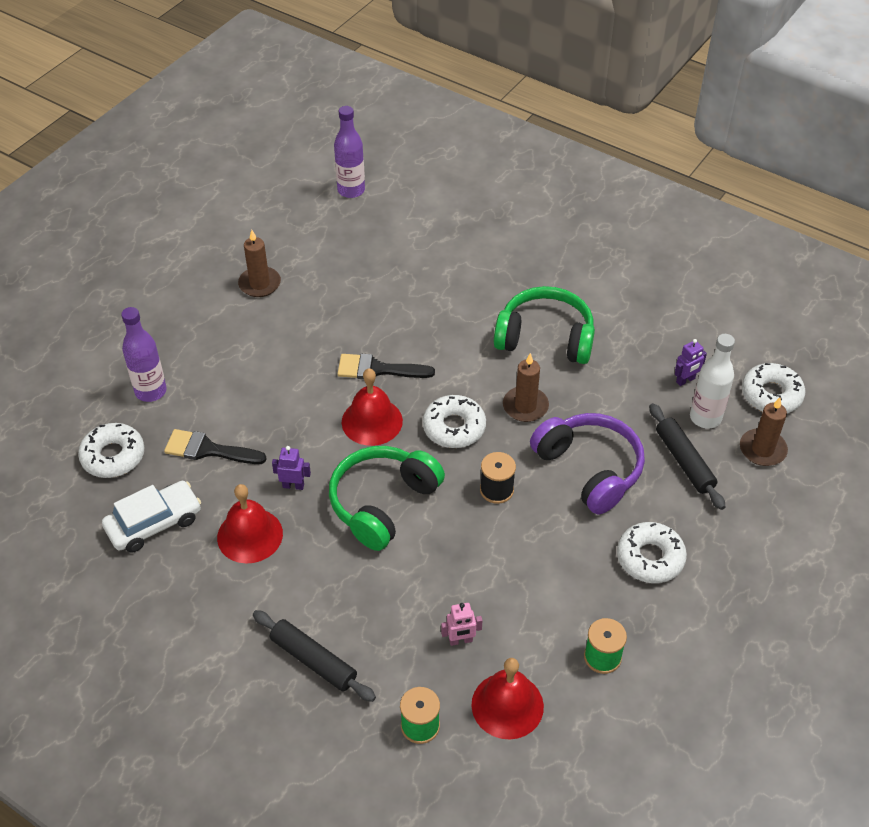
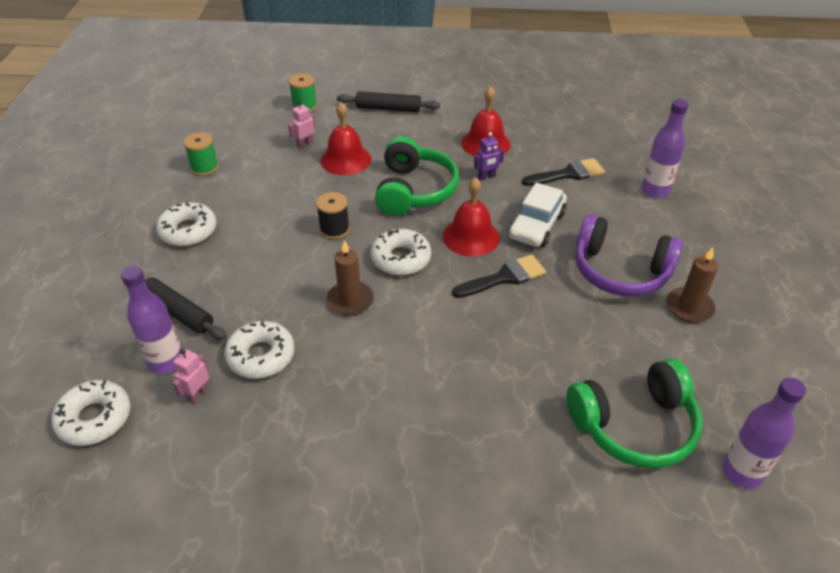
camera: 150 degrees right, 5 degrees down
(113, 456) = (623, 148): white donut -> white donut (261, 356)
(154, 523) = (551, 128): white car -> white car (536, 225)
(507, 705) = (257, 129): red bell -> red bell (345, 159)
(545, 338) = (371, 377): green headphones -> green headphones (634, 425)
(589, 469) = (264, 273): purple headphones -> purple headphones (620, 271)
(685, 380) = (198, 394): purple robot -> pink robot
(705, 417) = (166, 362): white bottle -> purple bottle
(762, 449) = (99, 354): brown candle -> none

